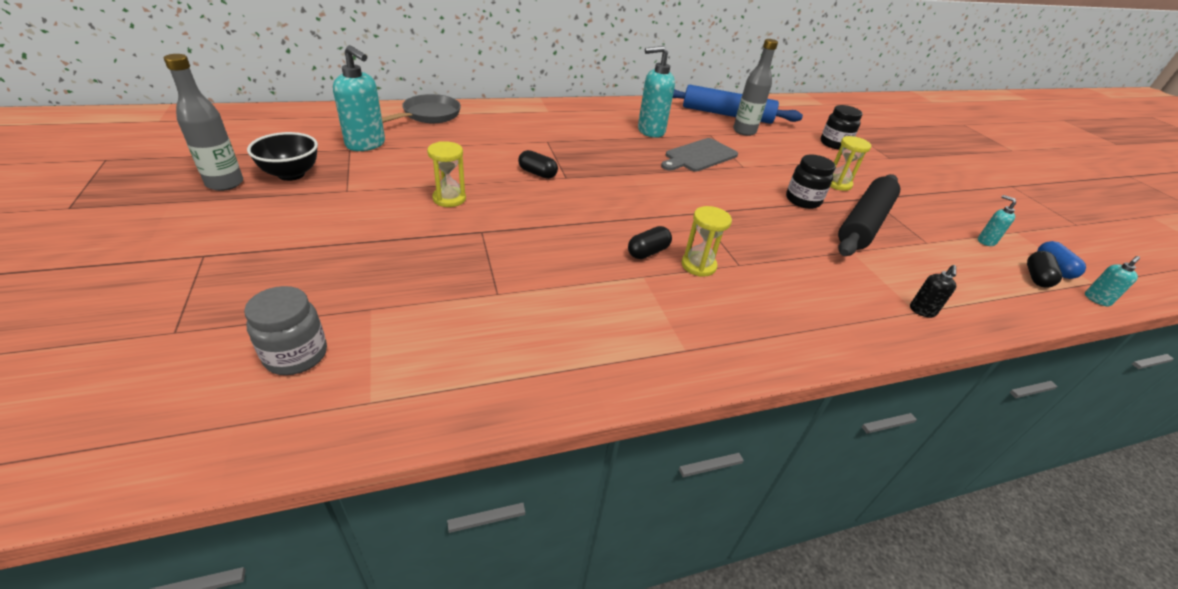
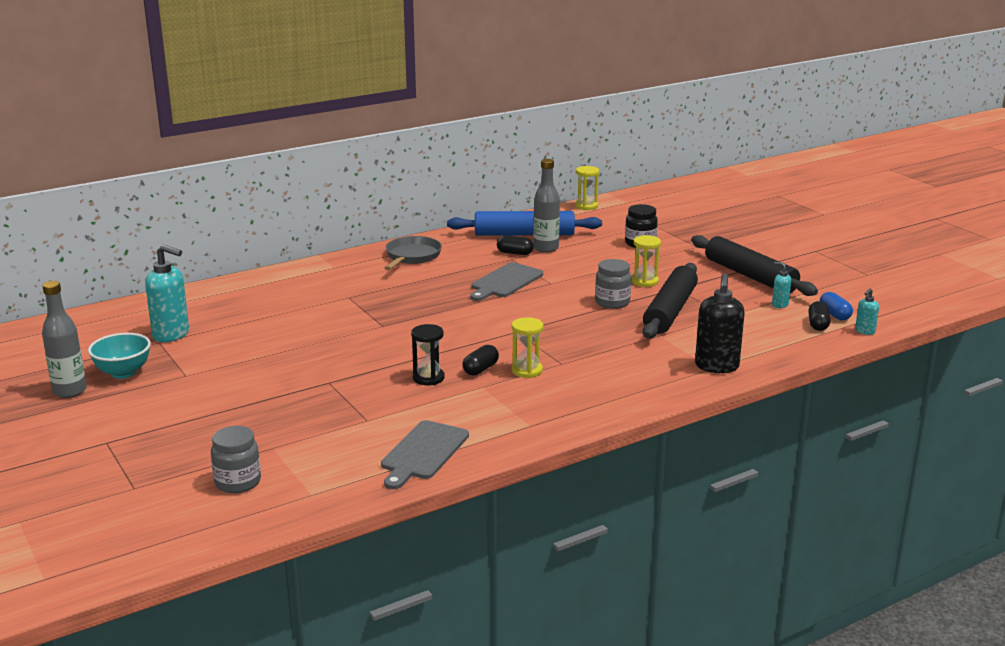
camera: 10 degrees left, 15 degrees down
(291, 174) = (123, 373): black bowl -> turquoise bowl
(429, 115) = (213, 295): grey pan -> grey pan (412, 256)
(449, 199) = (284, 363): yellow hourglass -> yellow hourglass (586, 206)
(537, 173) = (354, 327): black capsule -> black capsule (515, 253)
(541, 363) = (423, 453): none -> grey cutting board
(588, 250) = (428, 378): none -> black hourglass
(650, 131) = (449, 267): turquoise soap dispenser -> none
(803, 200) = (612, 302): black jar -> grey jar
(922, 311) = (716, 366): black soap dispenser -> black soap dispenser, size x2.03
(948, 200) = (750, 276): none -> black rolling pin

